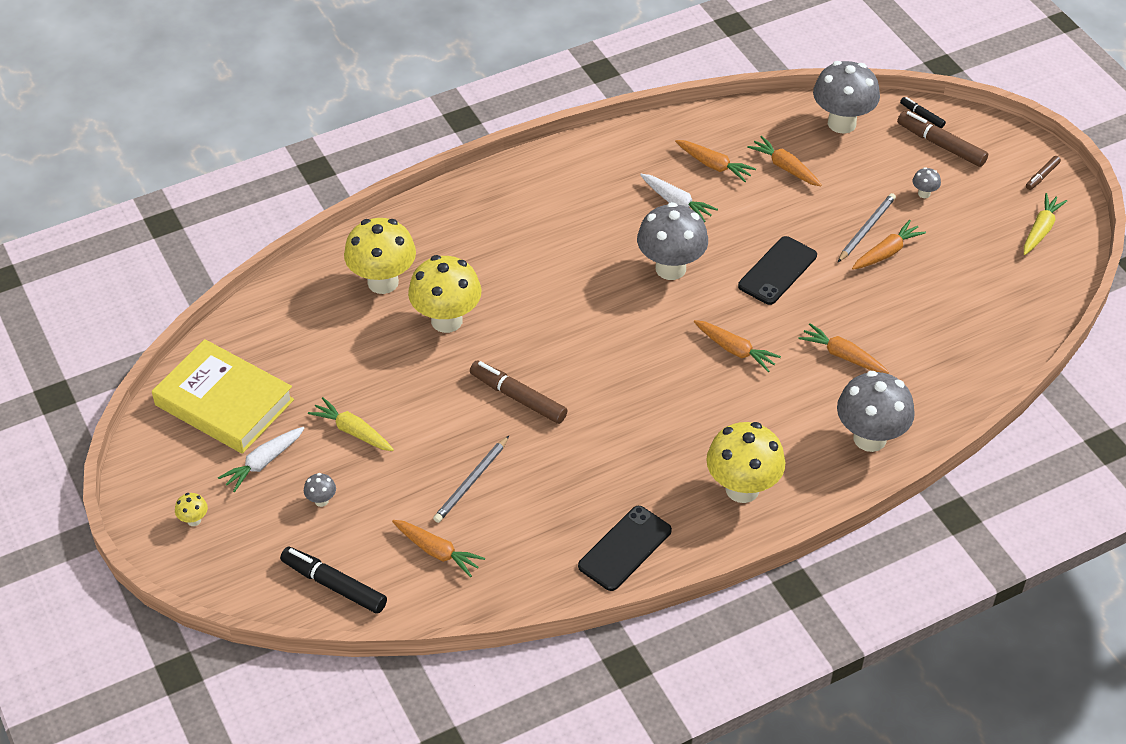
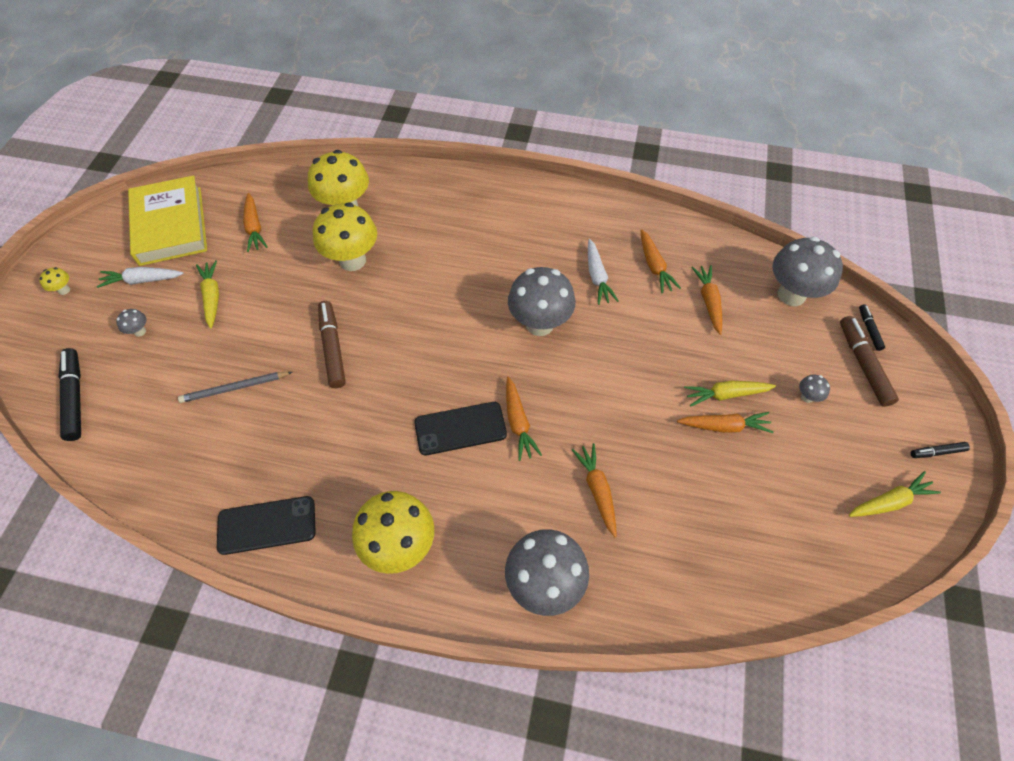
camera: 40 degrees right, 10 degrees up
(437, 551) = (156, 424): orange carrot -> orange carrot (254, 227)
(777, 271) = (618, 380): black phone -> black phone (460, 428)
(866, 229) = (726, 394): grey pencil -> yellow carrot
(1042, 176) = (937, 452): brown marker -> black marker

